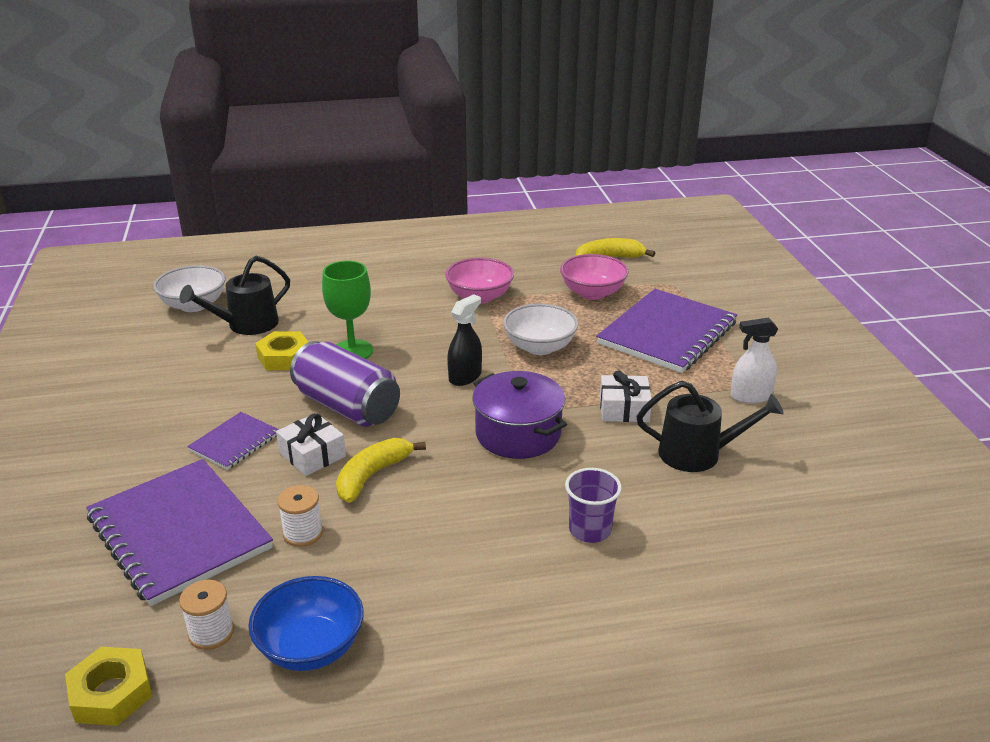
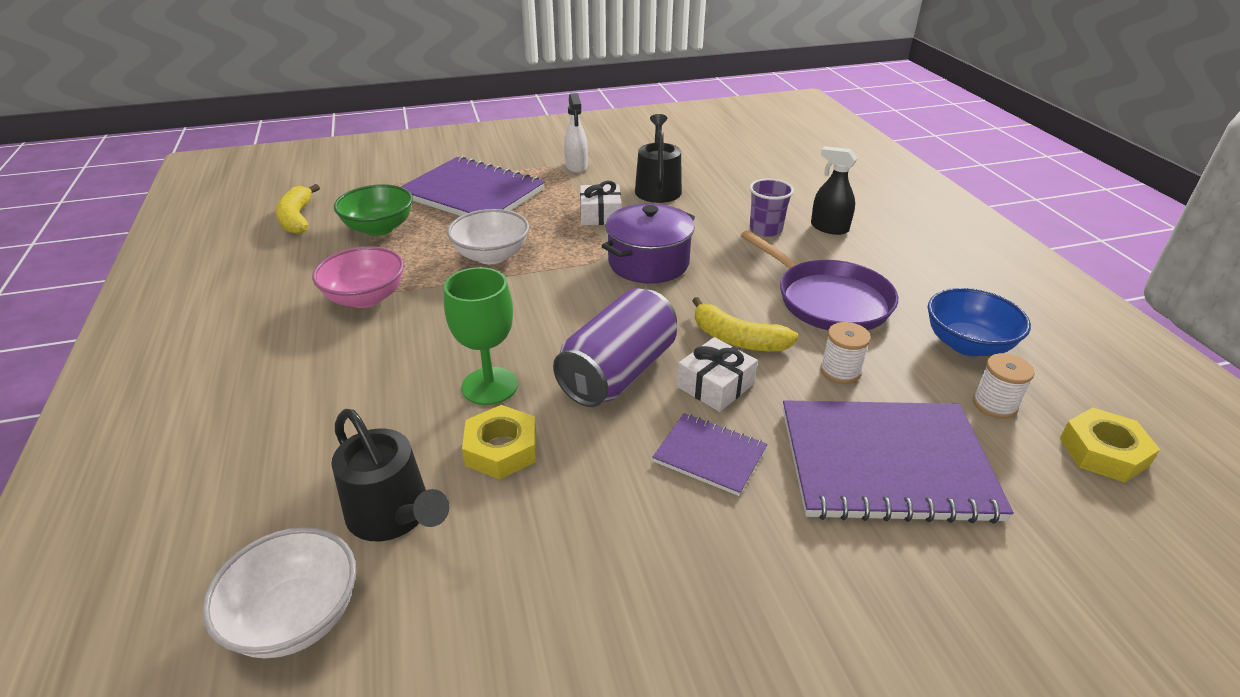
camera: 95 degrees left, 5 degrees up
(179, 533) = (885, 463): purple notebook -> purple notebook turned 45 degrees clockwise
(423, 552) = (829, 300): none -> purple pan
(465, 377) = (550, 297): black spray bottle -> black spray bottle (829, 228)
(592, 293) = (379, 228): pink bowl -> green bowl

